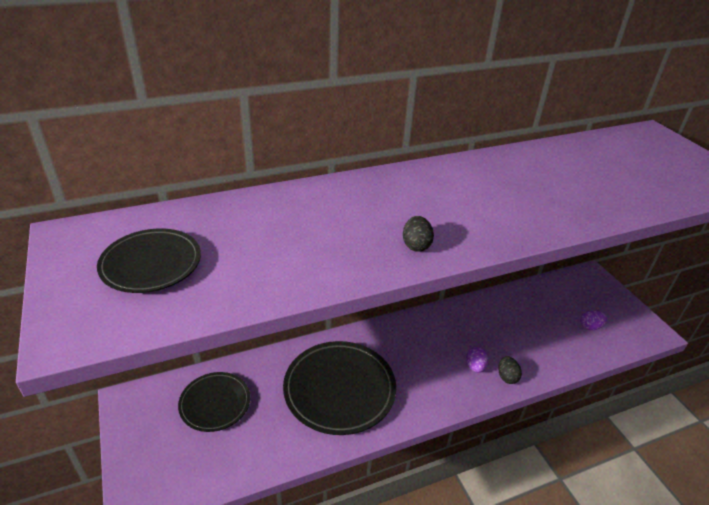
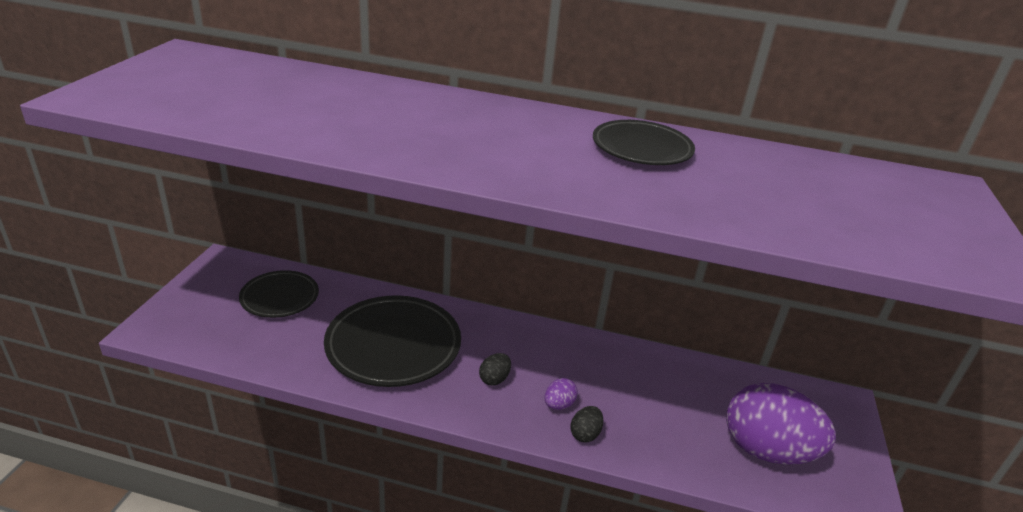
camera: 35 degrees right, 5 degrees down
(151, 264) = (202, 84): black plate -> black plate (641, 148)
(416, 245) = (429, 153): black egg -> black egg (494, 379)
(590, 327) = (767, 450): purple egg -> purple egg, size x2.47

